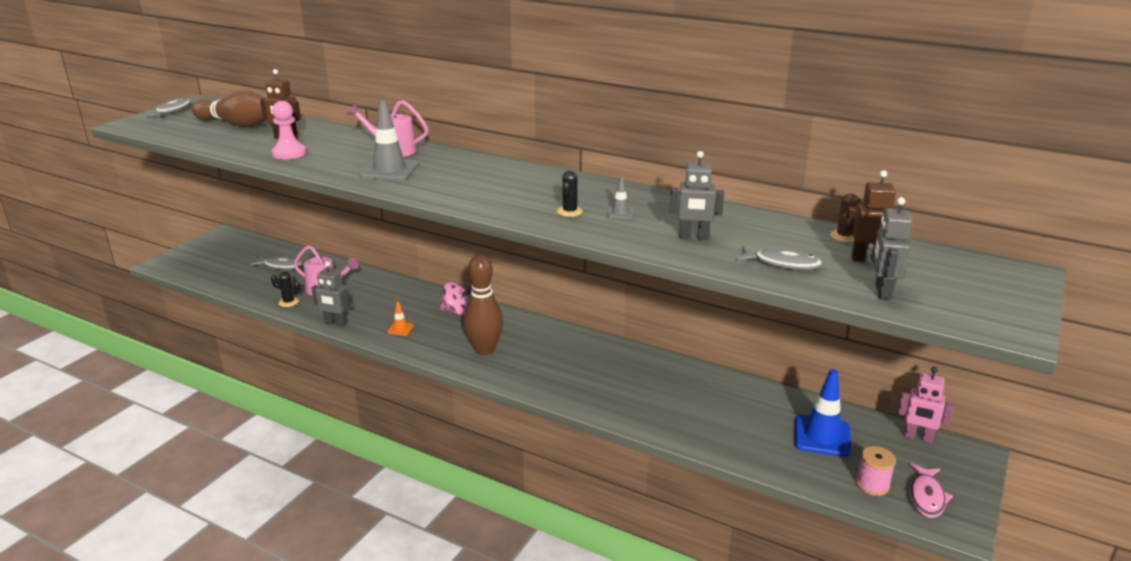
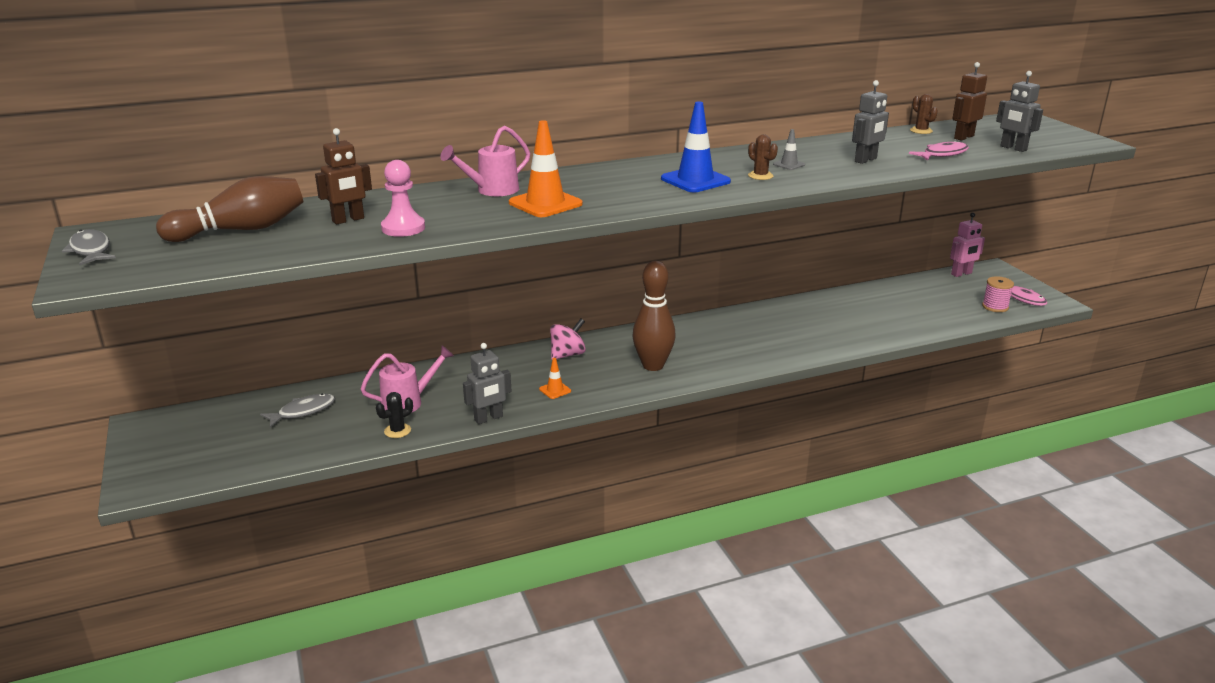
camera: 50 degrees left, 0 degrees up
(389, 170) = (545, 203): grey traffic cone -> orange traffic cone
(569, 211) = (760, 176): black cactus -> brown cactus
(782, 264) = (942, 154): grey fish -> pink fish
(822, 436) = (929, 298): blue traffic cone -> blue traffic cone (695, 180)

